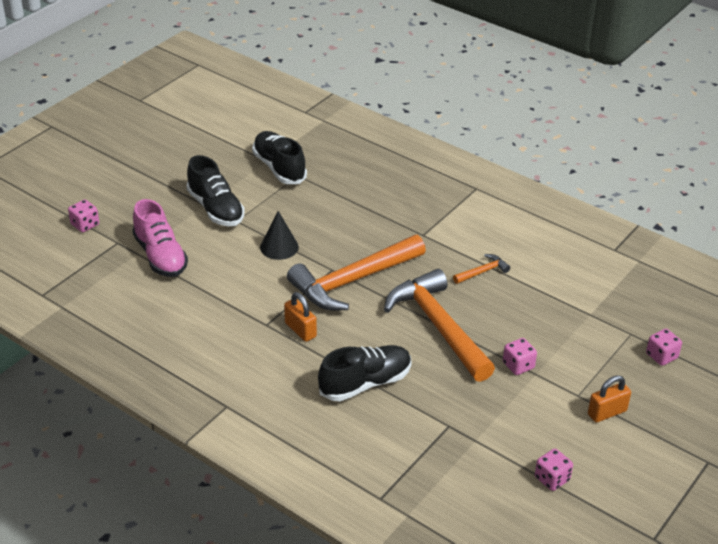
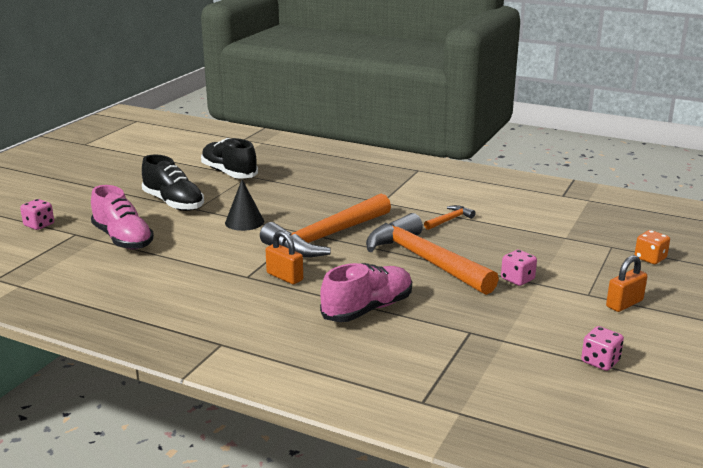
camera: 10 degrees left, 15 degrees down
(365, 383) = (367, 309): black shoe -> pink shoe
(661, 356) = (650, 258): pink dice -> orange dice

